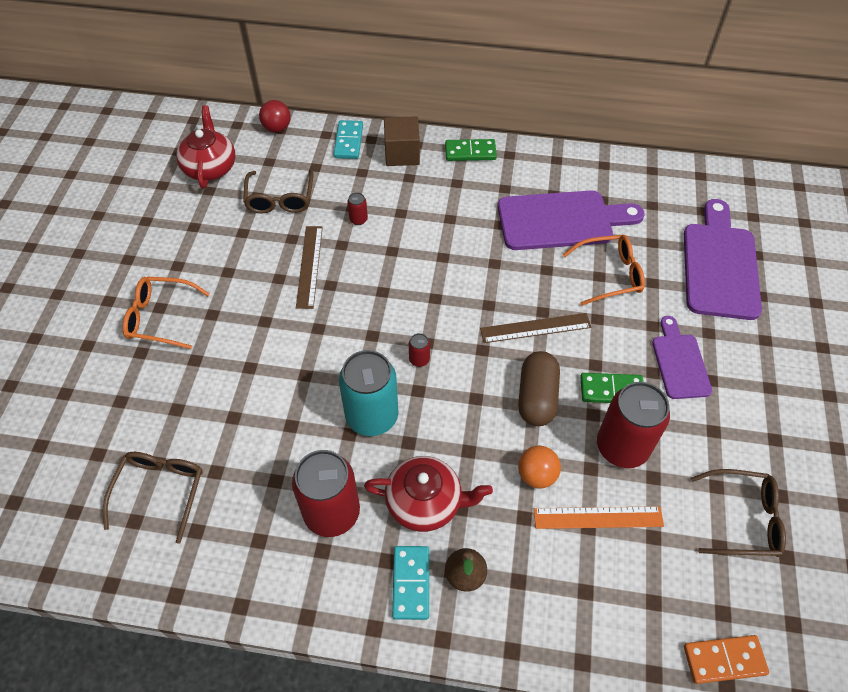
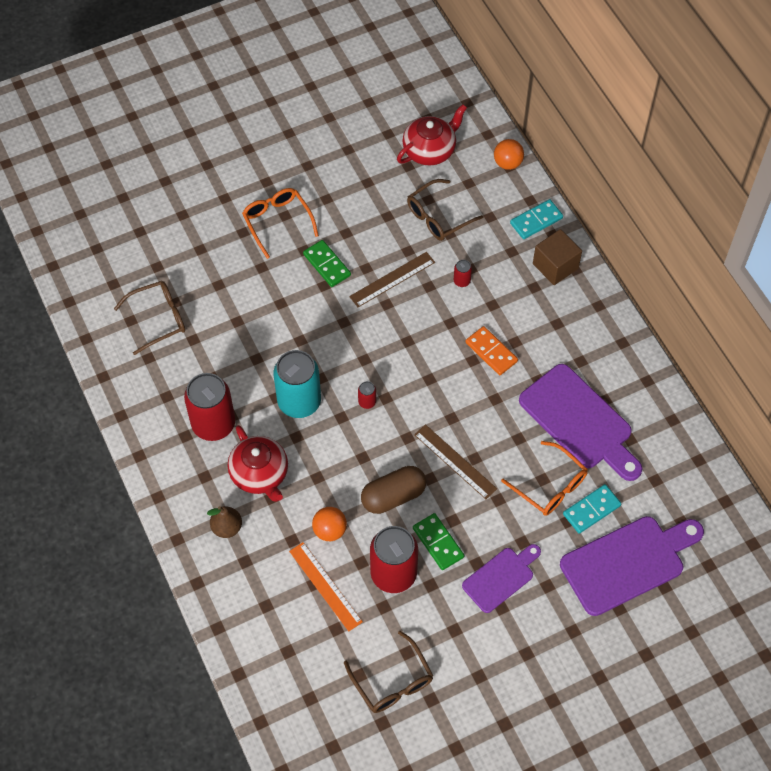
camera: 55 degrees right, 5 degrees up
(277, 128) = (507, 163): red ball -> orange ball
(411, 583) = (199, 499): turquoise domino -> turquoise domino (591, 510)
(470, 152) = (600, 313): green domino -> green domino (327, 265)
(724, 660) = (277, 712): orange domino -> orange domino (491, 352)

